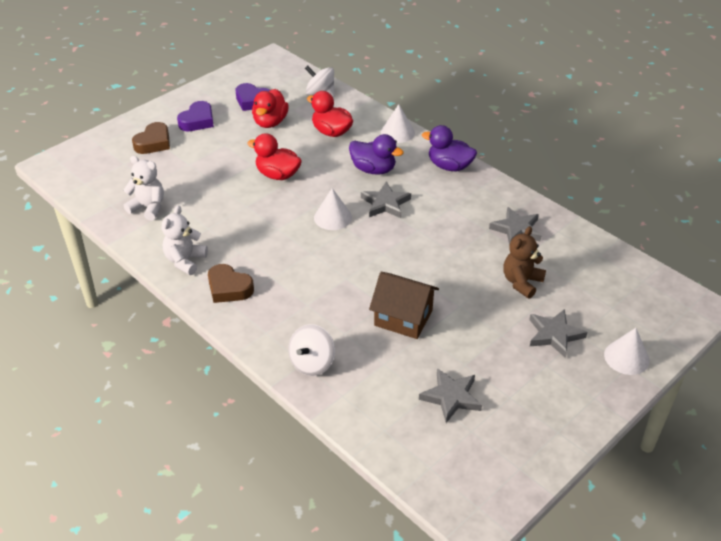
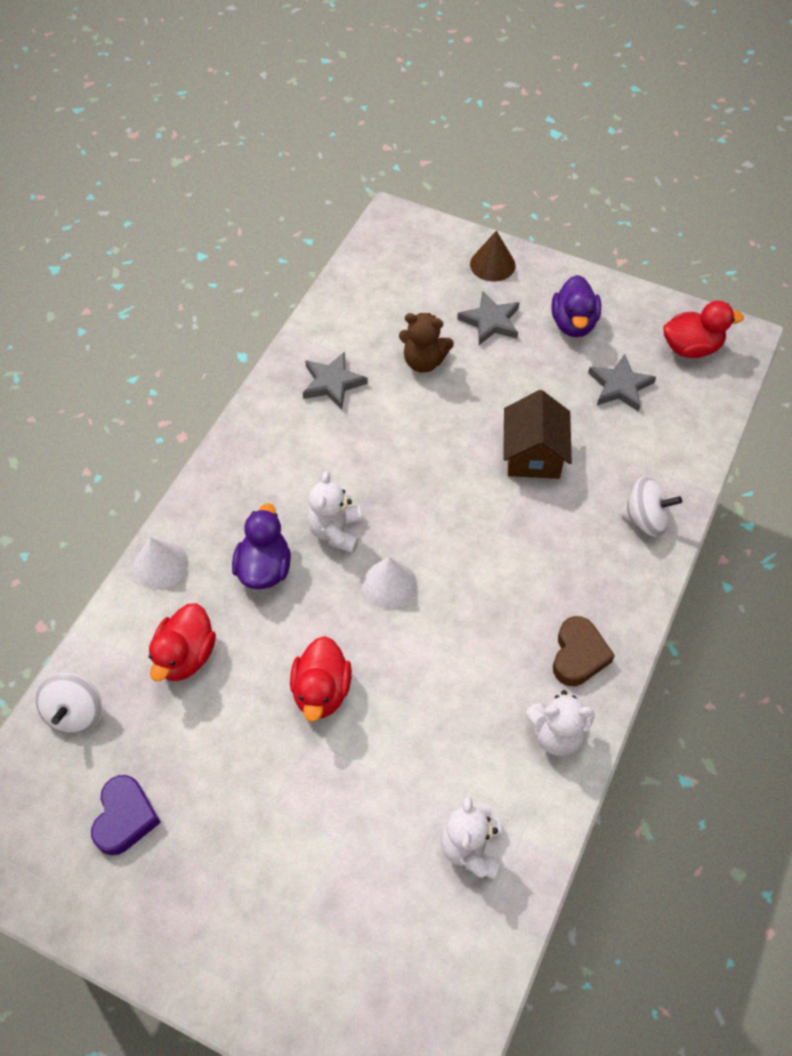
camera: 110 degrees left, 15 degrees up
(153, 143) = (302, 934): brown heart -> none
(197, 121) = (214, 888): purple heart -> none
(270, 122) = (184, 760): red duck -> red duck (691, 348)
(385, 203) = (335, 531): grey star -> white teddy bear
(449, 166) = (226, 479): purple duck -> purple duck (573, 324)
(626, 357) = (492, 264): white cone -> brown cone

